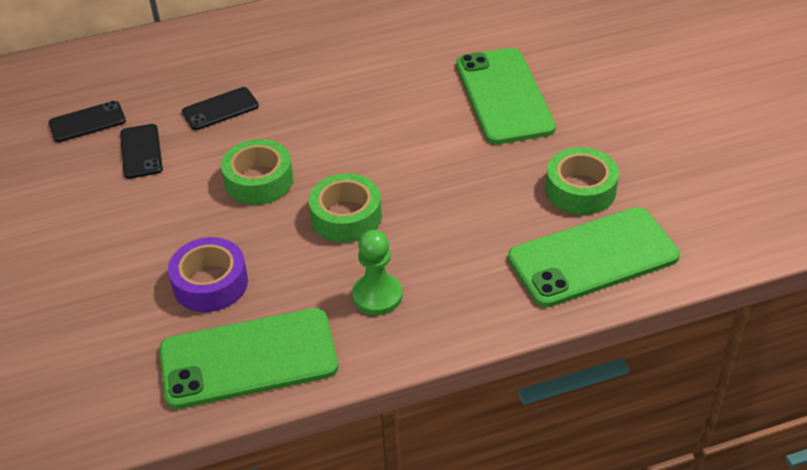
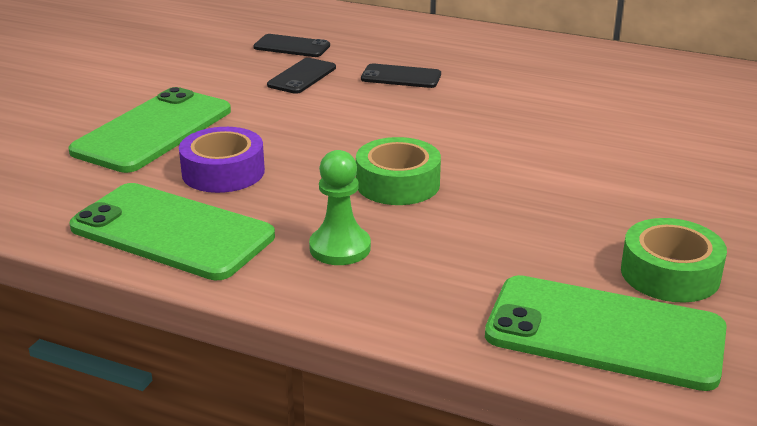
camera: 40 degrees right, 15 degrees down
(259, 180) = (362, 129): green tape -> none
(504, 96) = (684, 170): green phone -> green phone (153, 131)

